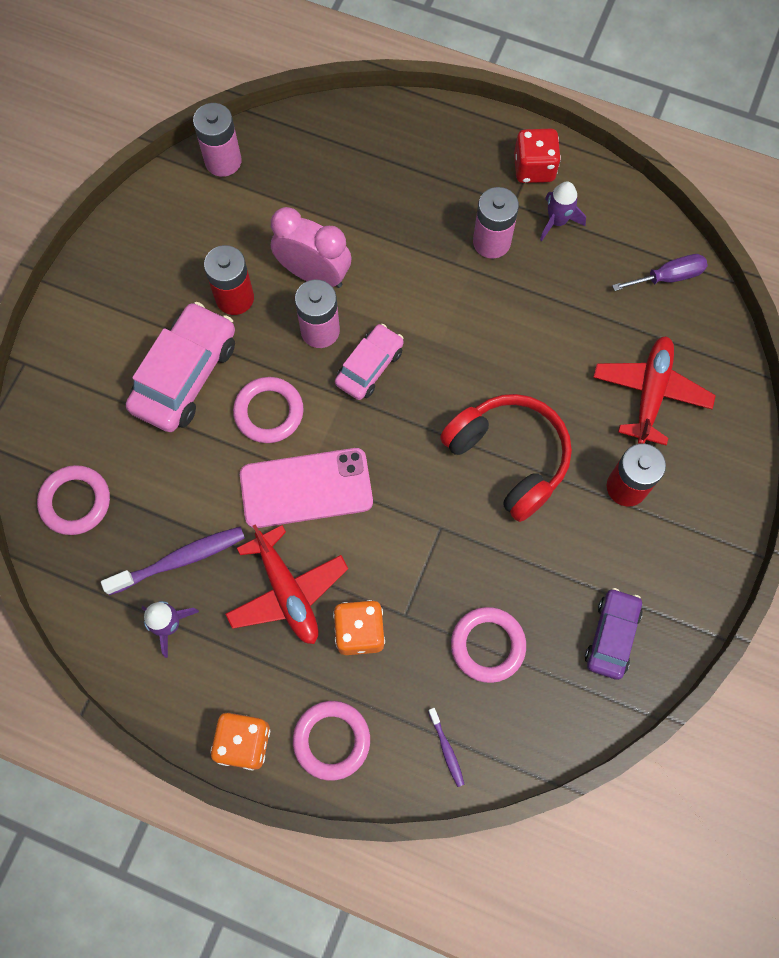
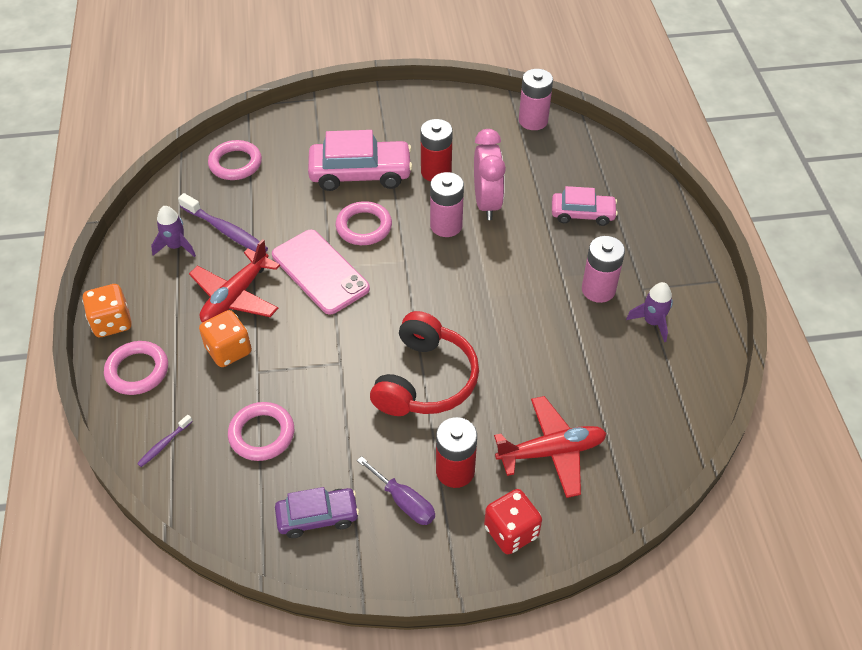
camera: 60 degrees right, 20 degrees down
(369, 367) = (439, 264): pink car -> pink car (582, 214)
(534, 168) = (684, 287): red dice -> red dice (511, 532)
(668, 277) = (667, 419): purple screwdriver -> purple screwdriver (404, 502)

